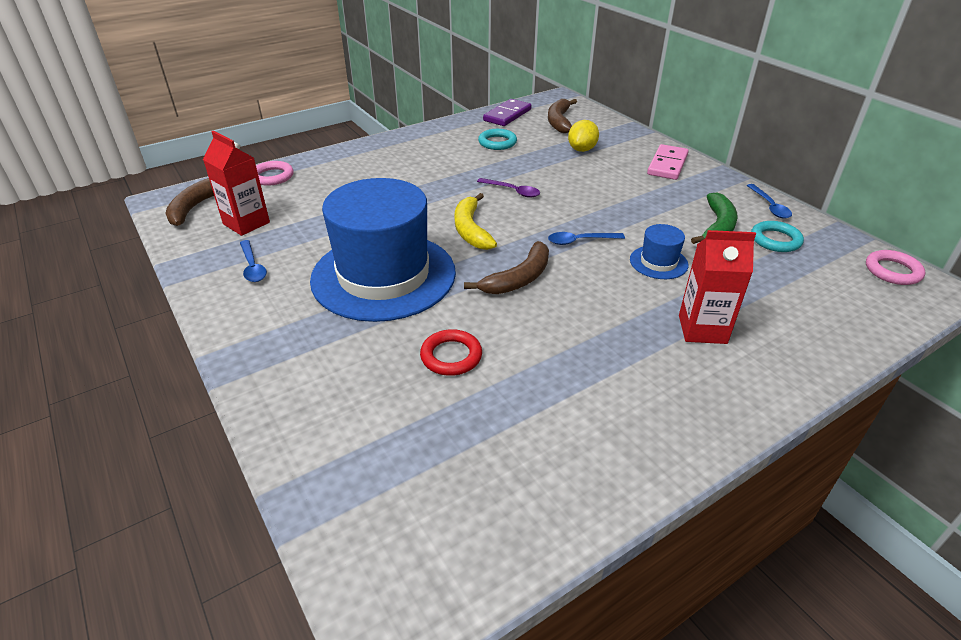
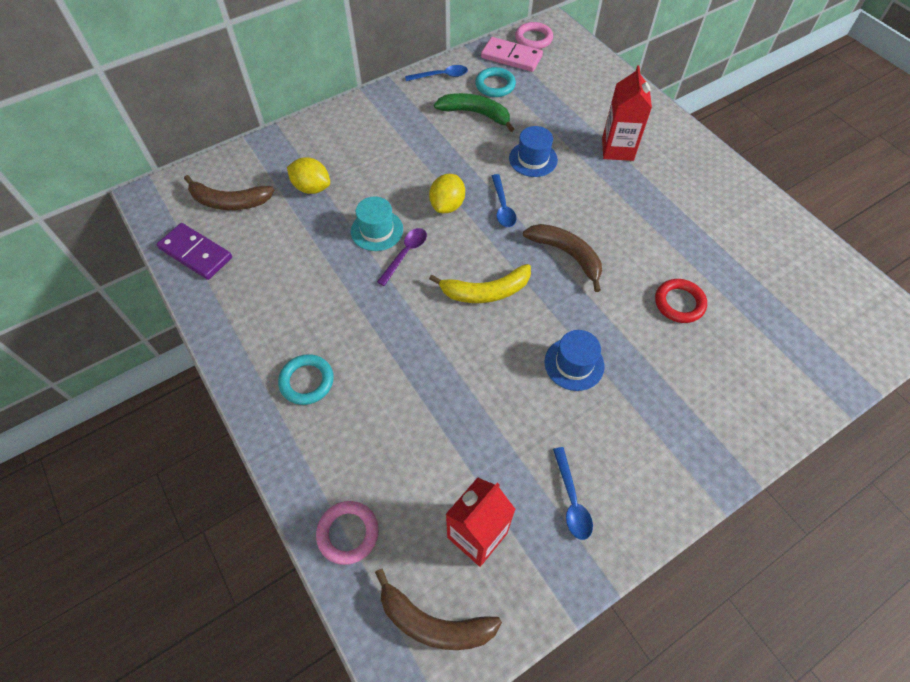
camera: 90 degrees left, 20 degrees up
(252, 267) = (571, 500): blue spoon -> blue spoon turned 105 degrees clockwise
(383, 275) = (574, 364): blue hat -> blue hat, size x0.41
(497, 142) = (279, 265): turquoise ring -> turquoise ring (307, 381)
(538, 178) = (377, 230): none -> turquoise hat
(575, 210) = (447, 205): none -> yellow lemon
(667, 165) = (357, 125): pink domino -> pink domino (511, 57)

